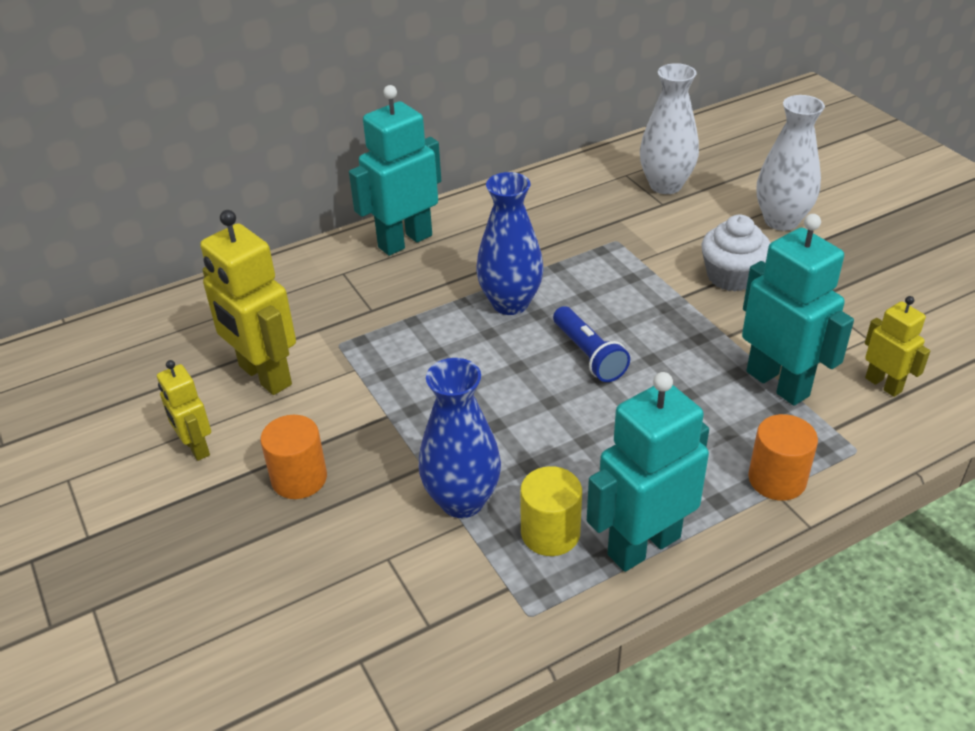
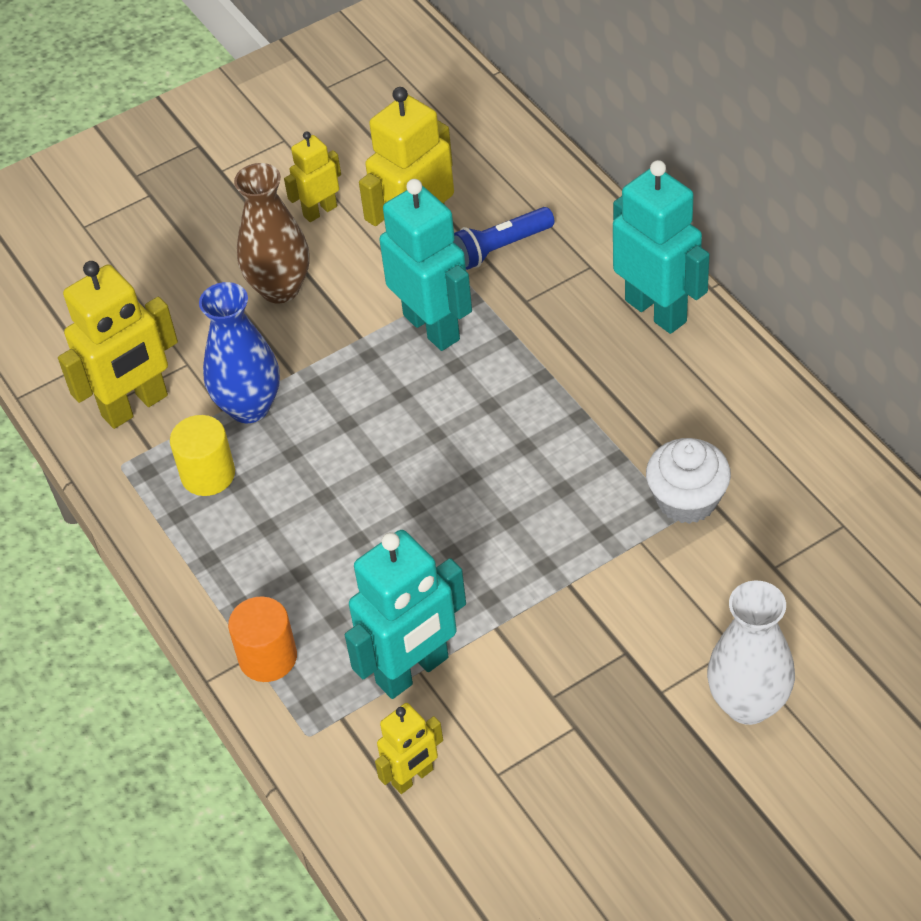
camera: 90 degrees right, 10 degrees up
(299, 478) = (280, 288): orange cylinder -> brown vase
(442, 605) = (135, 406): none -> yellow robot
(510, 303) = (544, 419): blue vase -> none
(588, 355) = (456, 495): blue flashlight -> blue flashlight (501, 248)
(643, 545) = (190, 544): turquoise robot -> turquoise robot (432, 327)
(665, 185) = (821, 571): white vase -> none
(731, 276) = (613, 637): white cupcake -> white cupcake (687, 500)

